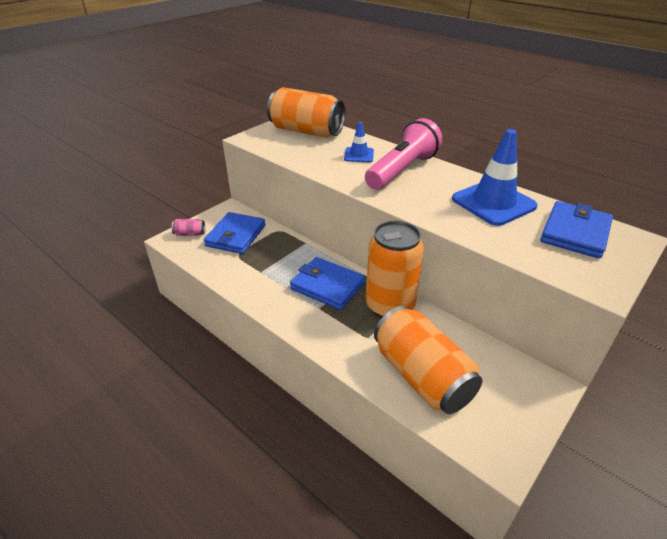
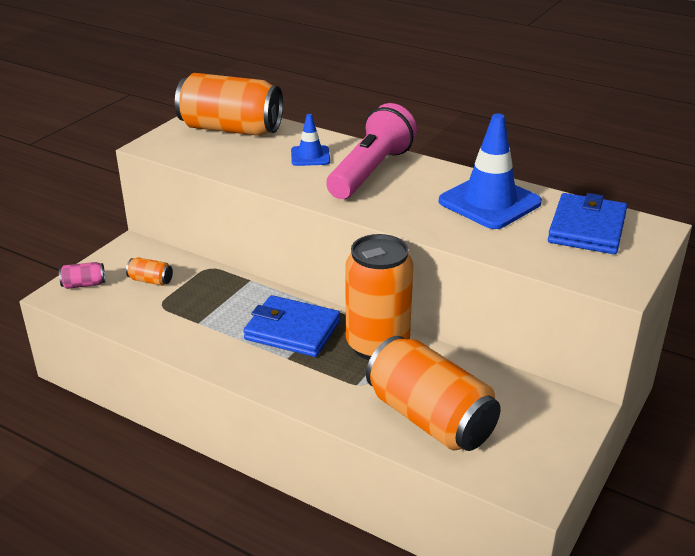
camera: 10 degrees left, 5 degrees down
(236, 236) = (150, 280): blue wallet -> orange can

